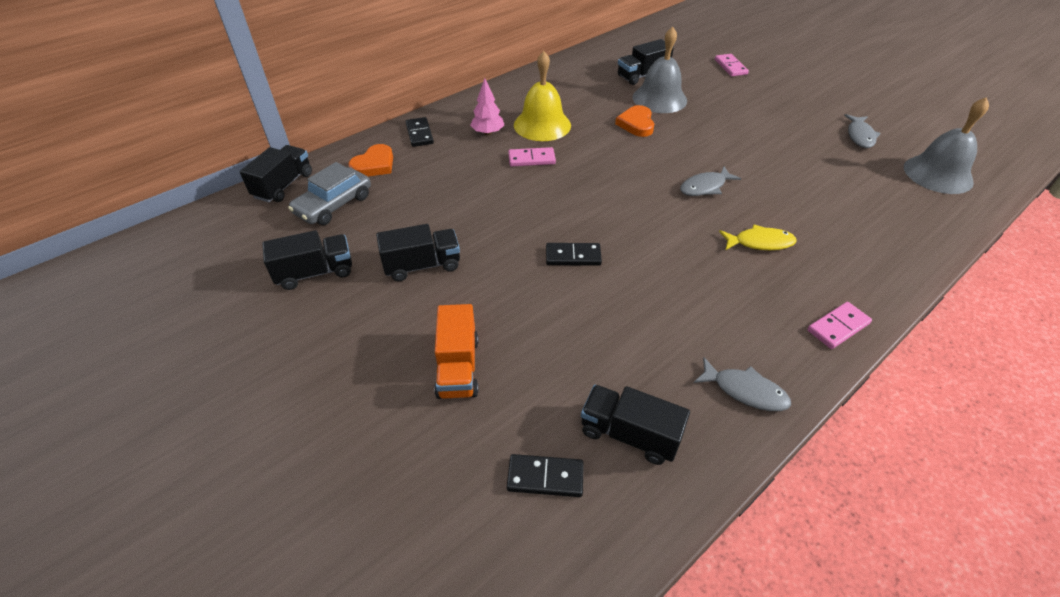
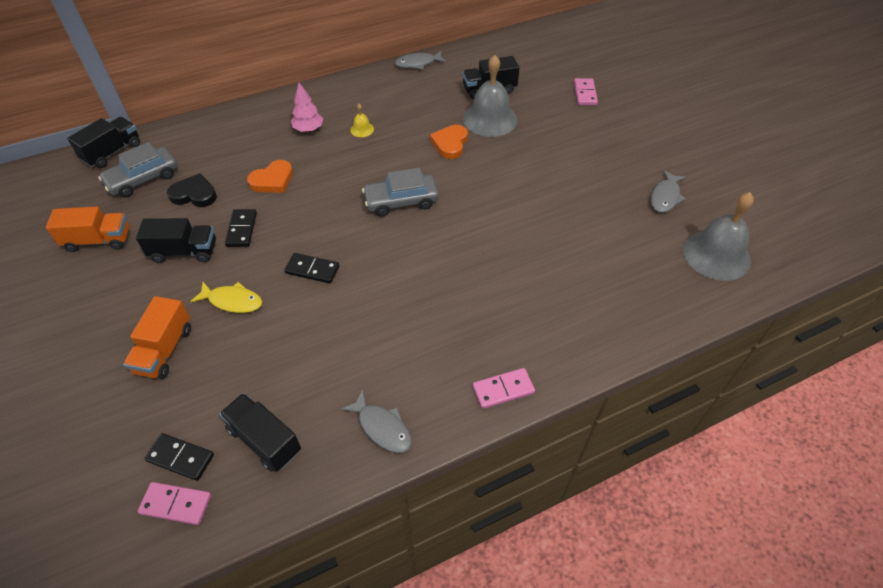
camera: 15 degrees right, 5 degrees up
(315, 272) = (98, 240): black truck -> orange truck
(374, 165) = (195, 145): orange heart -> orange heart (272, 180)
(401, 209) = (194, 194): none -> black heart
(419, 134) = (248, 120): black domino -> black domino (241, 229)
(531, 159) = (332, 164): pink domino -> pink domino (176, 504)
(542, 125) = (362, 129): yellow bell -> yellow bell, size x0.43
(622, 179) = (401, 201): none -> grey car
(705, 187) = (473, 224): grey fish -> grey fish (418, 63)
(760, 242) = (487, 291): yellow fish -> yellow fish (232, 301)

